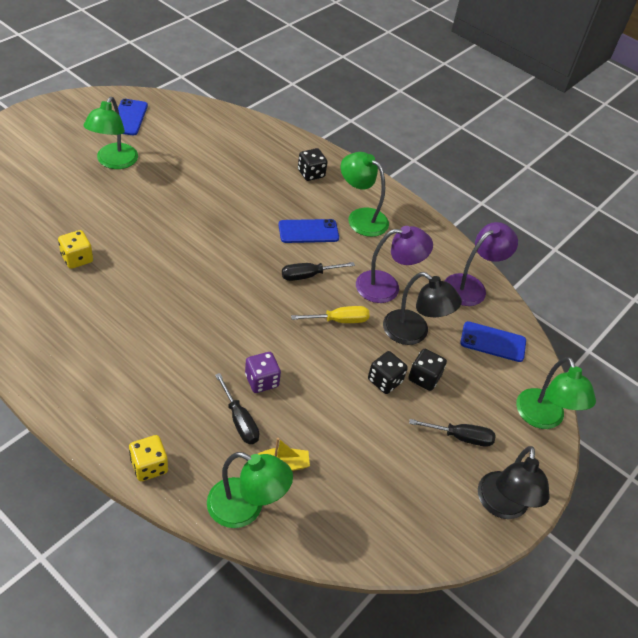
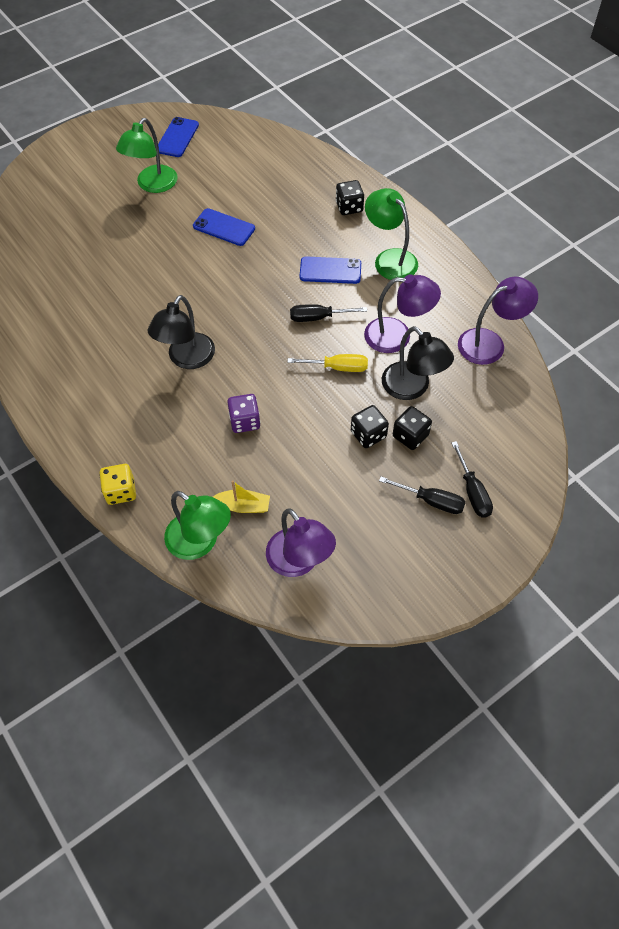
camera: 20 degrees right, 10 degrees up
(77, 258) = (97, 283): yellow dice -> none
(239, 420) = (214, 458): black screwdriver -> black screwdriver (472, 491)
(351, 514) = (299, 562): none -> purple lamp
(493, 342) = (496, 405): blue phone -> blue phone (224, 227)
(502, 506) = (455, 576): black lamp -> black lamp (187, 359)
(543, 418) = (526, 492): green lamp -> none

